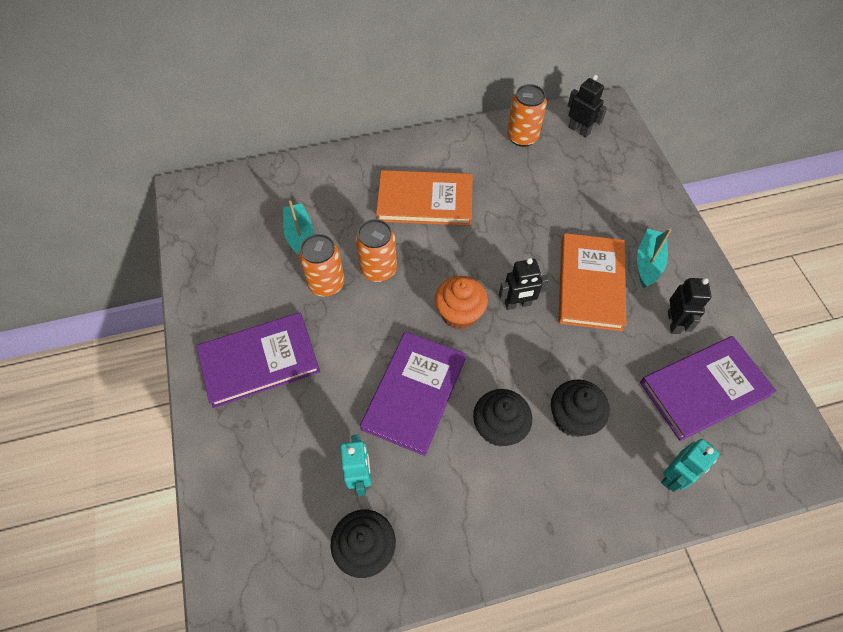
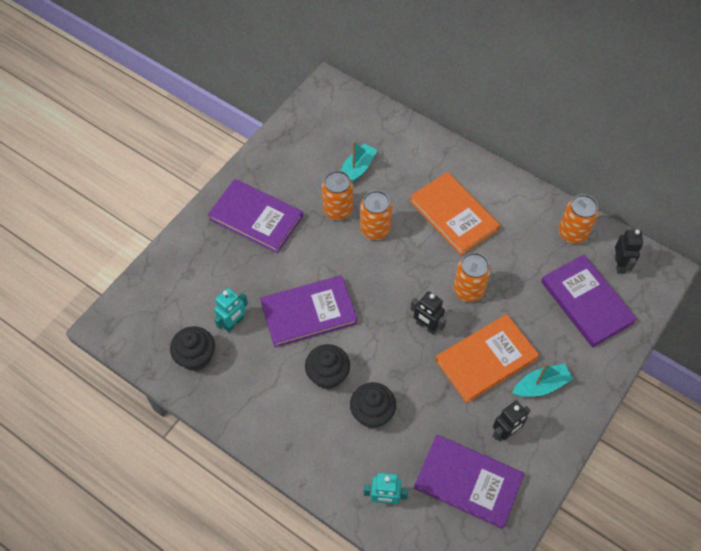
camera: 50 degrees right, 0 degrees up
(459, 314) = (386, 298): orange cupcake -> none
(510, 245) = (468, 290): none -> orange can
(595, 175) = (586, 302): none -> purple book

